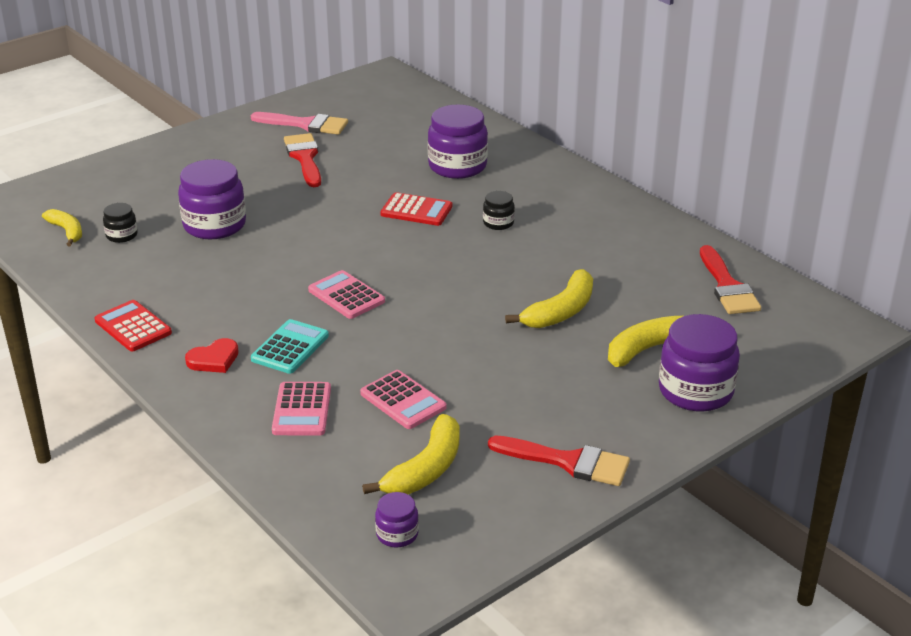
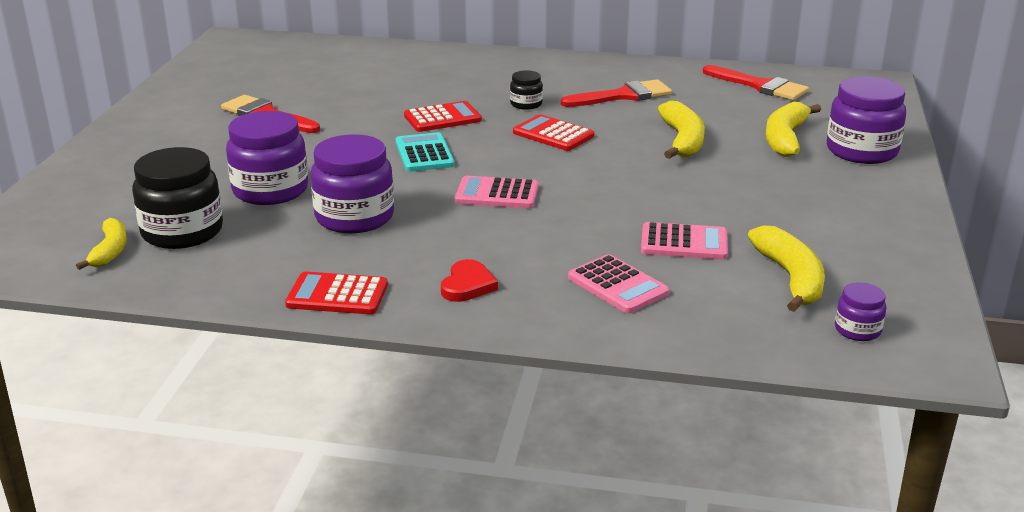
camera: 40 degrees left, 5 degrees down
(67, 231) = (110, 251): yellow banana -> yellow banana turned 75 degrees clockwise
(121, 235) = (182, 232): black jar -> black jar, size x2.02
(290, 347) = (520, 248): turquoise calculator -> turquoise calculator (424, 154)
(306, 124) = (221, 92): pink brush -> none
(457, 166) = (420, 80): purple jar -> purple jar (354, 217)
(471, 261) = (553, 134): none -> red calculator
(568, 462) = (872, 227): red brush -> red brush (623, 96)

